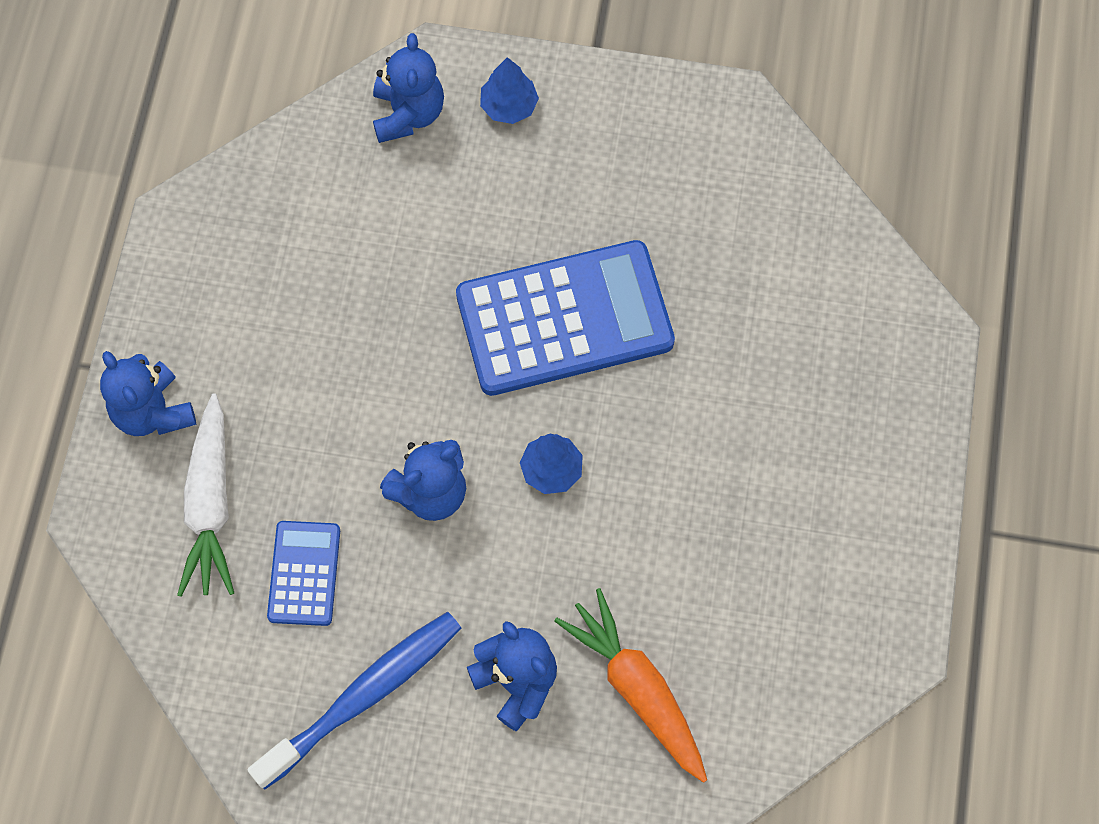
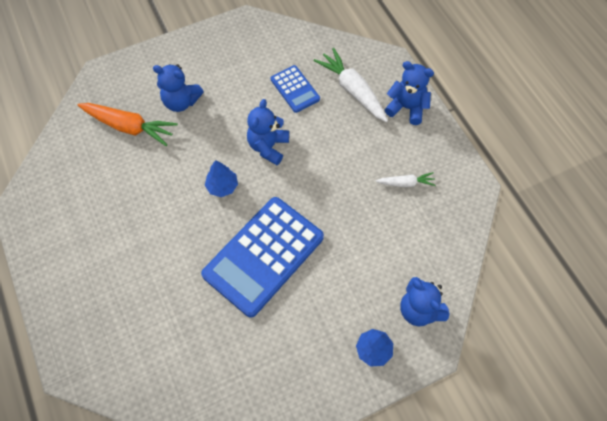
camera: 145 degrees right, 5 degrees down
(270, 290) = (405, 183): none -> white carrot
(364, 696) = (238, 64): blue toothbrush -> none

